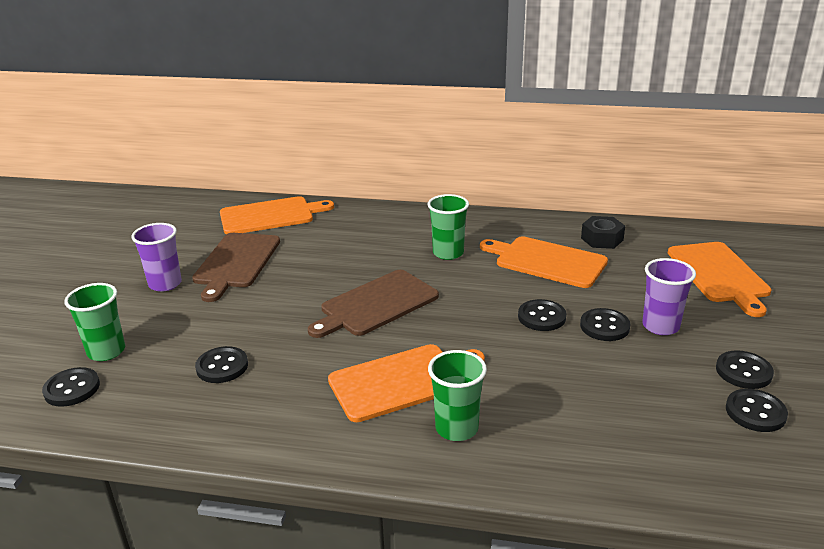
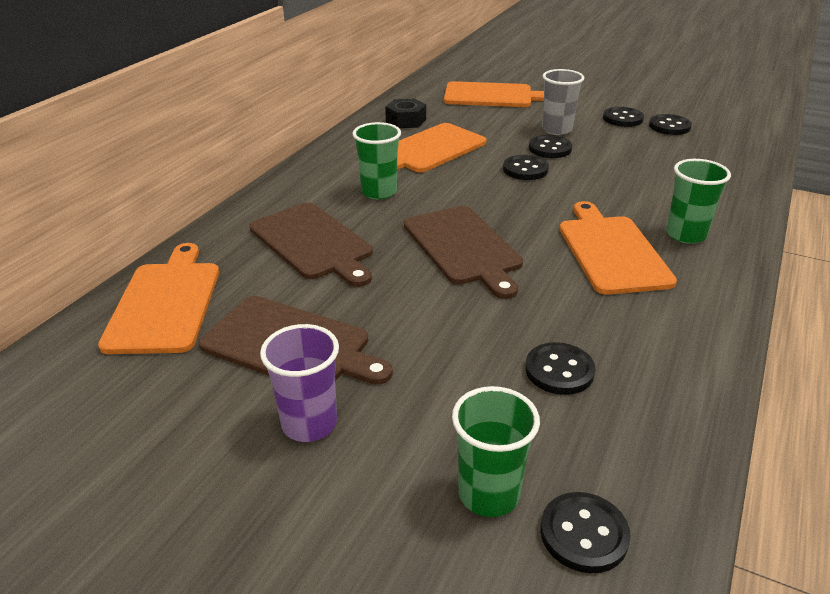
camera: 75 degrees left, 5 degrees up
(357, 244) = (313, 243): none -> brown cutting board
(660, 326) = (557, 130): purple cup -> grey cup

